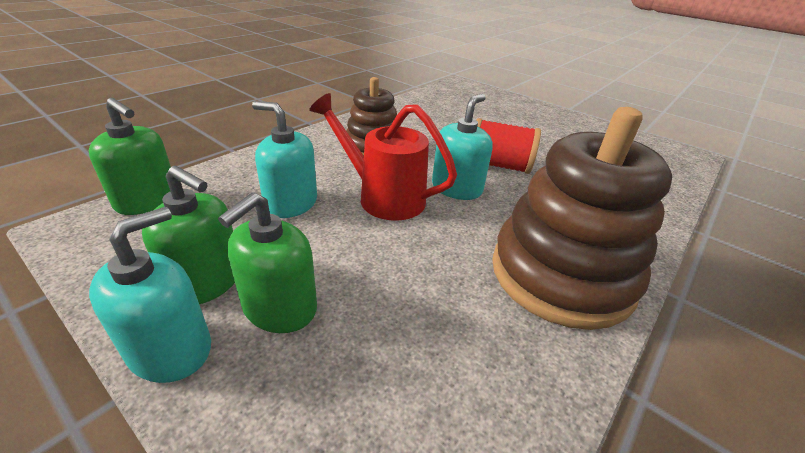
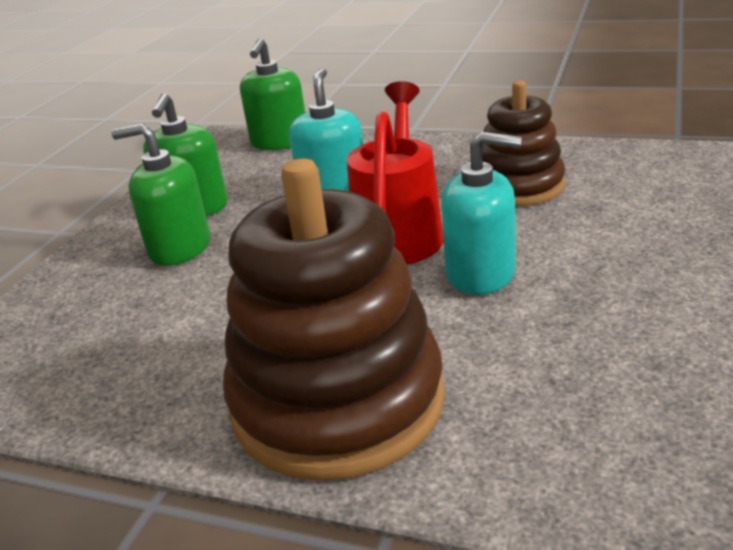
camera: 75 degrees right, 5 degrees down
(171, 349) = (120, 228): turquoise soap dispenser -> none
(498, 165) = (607, 290): red spool -> none

